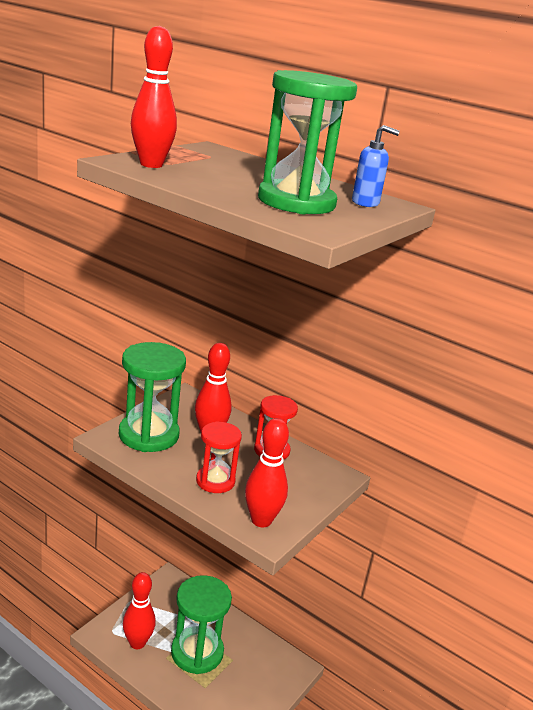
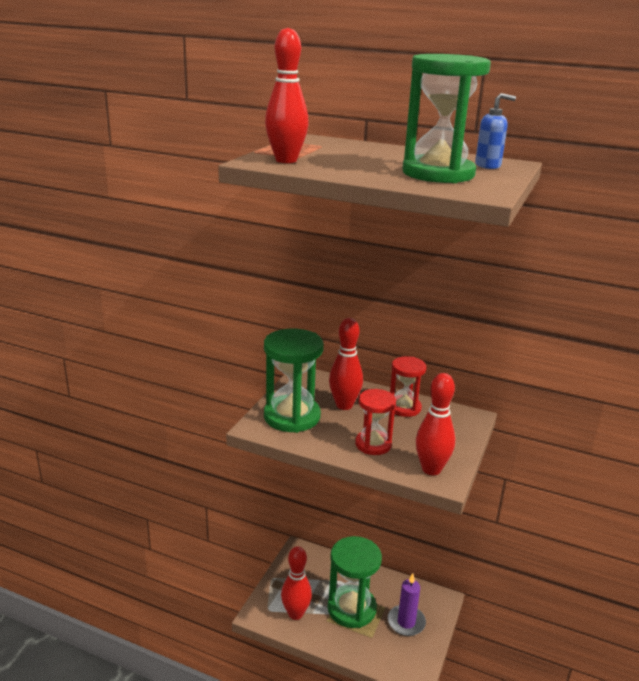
camera: 10 degrees left, 0 degrees up
(248, 681) = (406, 622): none -> purple candle

